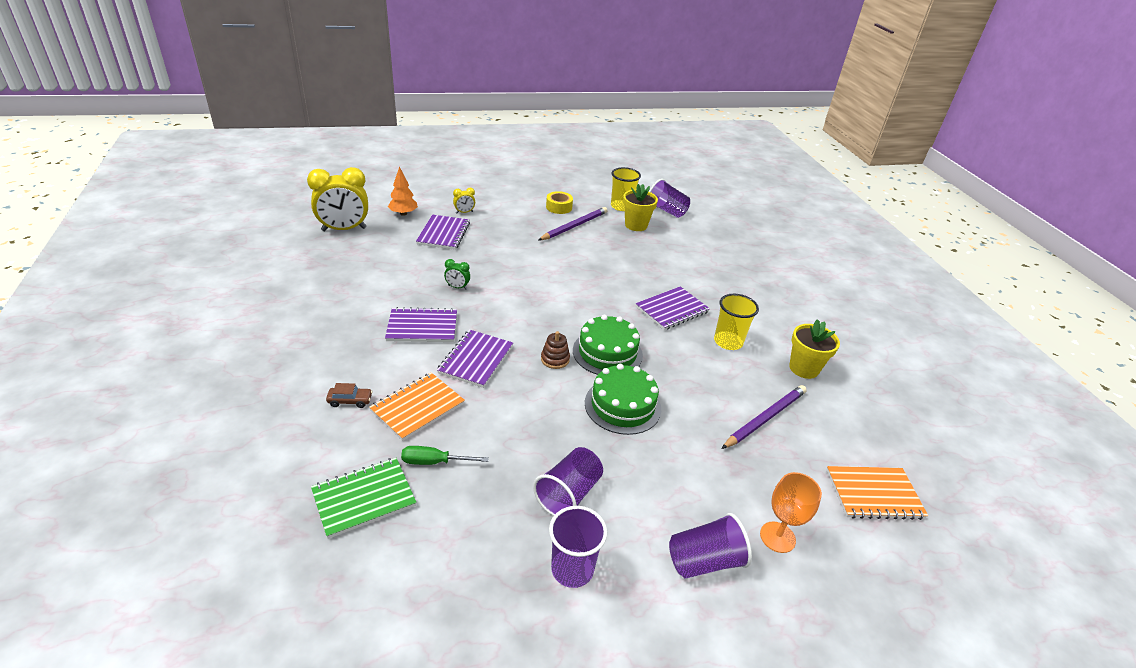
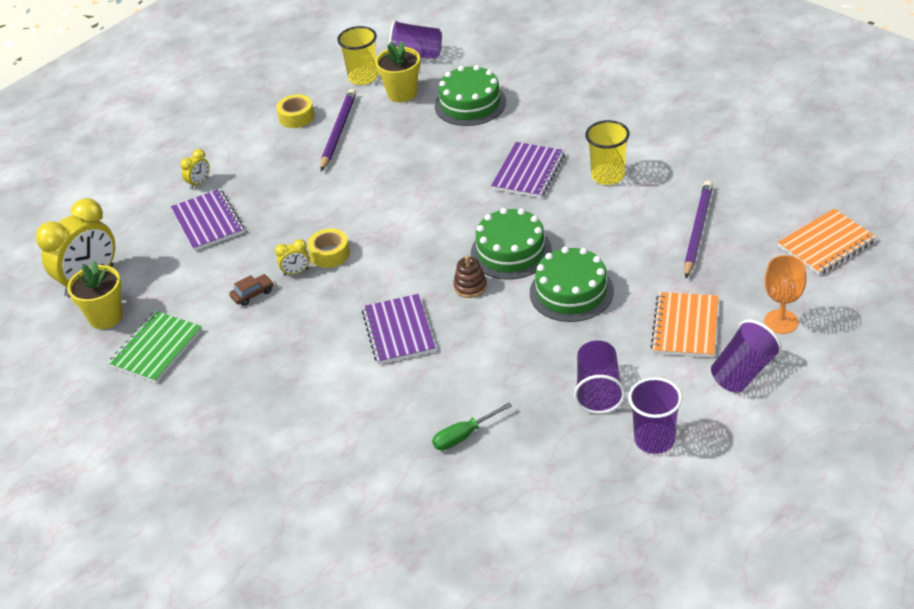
camera: 25 degrees left, 5 degrees up
(350, 401) = (328, 436): brown car -> brown car (252, 294)
(364, 498) = (439, 497): green notebook -> green notebook (156, 348)
(403, 213) = (132, 224): orange tree -> none
(417, 407) = (396, 404): orange notebook -> orange notebook (685, 327)
(422, 327) = (310, 332): purple notebook -> none
(457, 287) = (296, 272): green clock -> yellow clock
(490, 288) = (330, 254): none -> yellow tape
(673, 251) = (470, 104): none -> green cake
(804, 368) = (693, 163): yellow flower pot -> yellow flower pot (105, 317)

